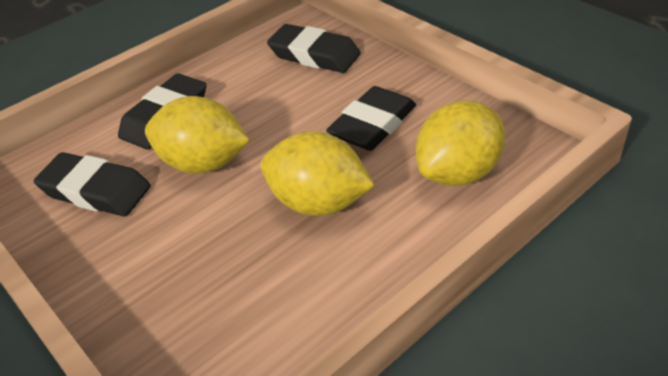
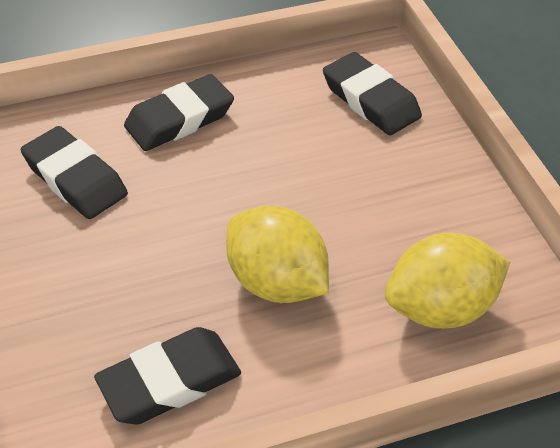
camera: 20 degrees right, 5 degrees up
(203, 163) = (189, 189): yellow lemon -> none
(373, 125) = (383, 213): black eraser -> black eraser (170, 381)

